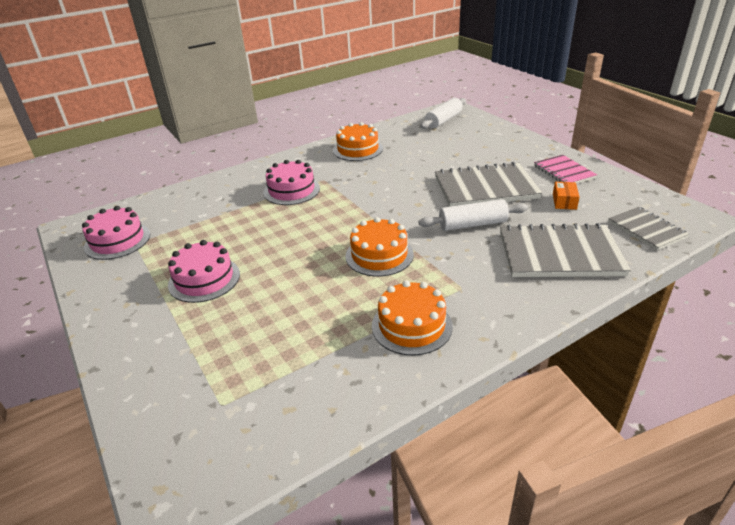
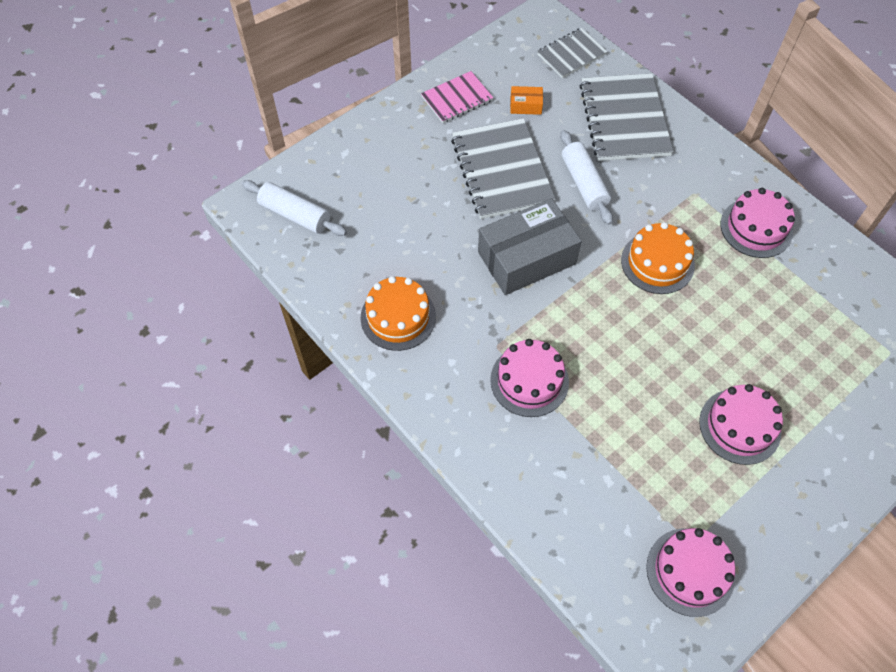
camera: 100 degrees left, 25 degrees up
(396, 194) = (526, 258): none -> grey box
(411, 325) = (756, 228): orange cake -> pink cake

